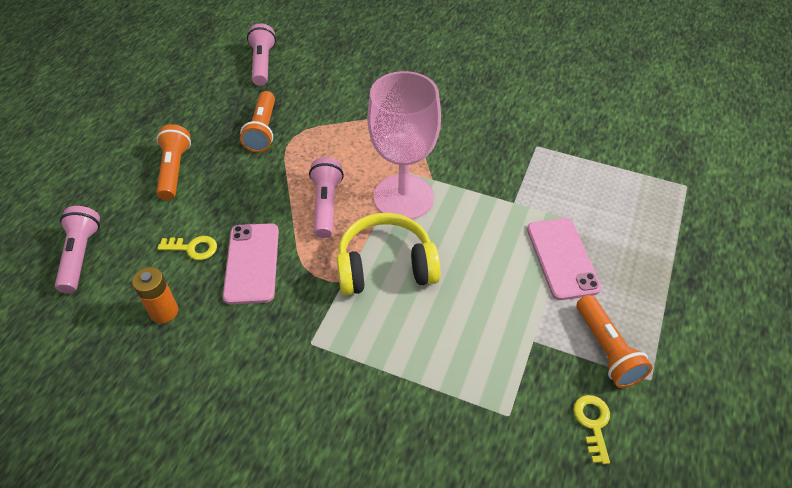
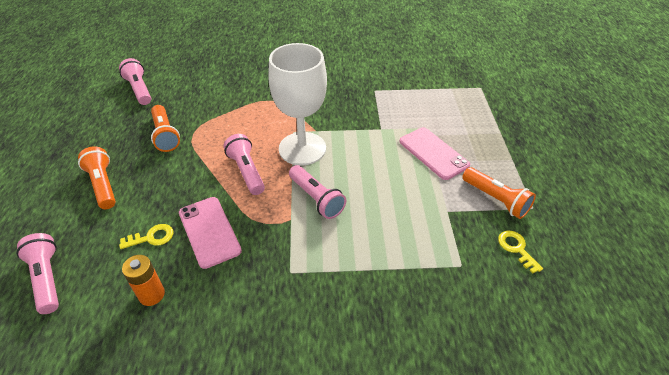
camera: 25 degrees left, 5 degrees down
(386, 267) = (316, 198): yellow headphones -> pink flashlight
(403, 197) = (302, 148): pink goblet -> white goblet

